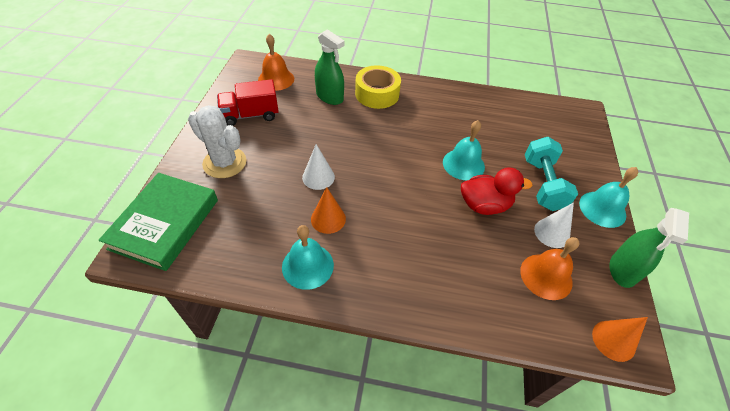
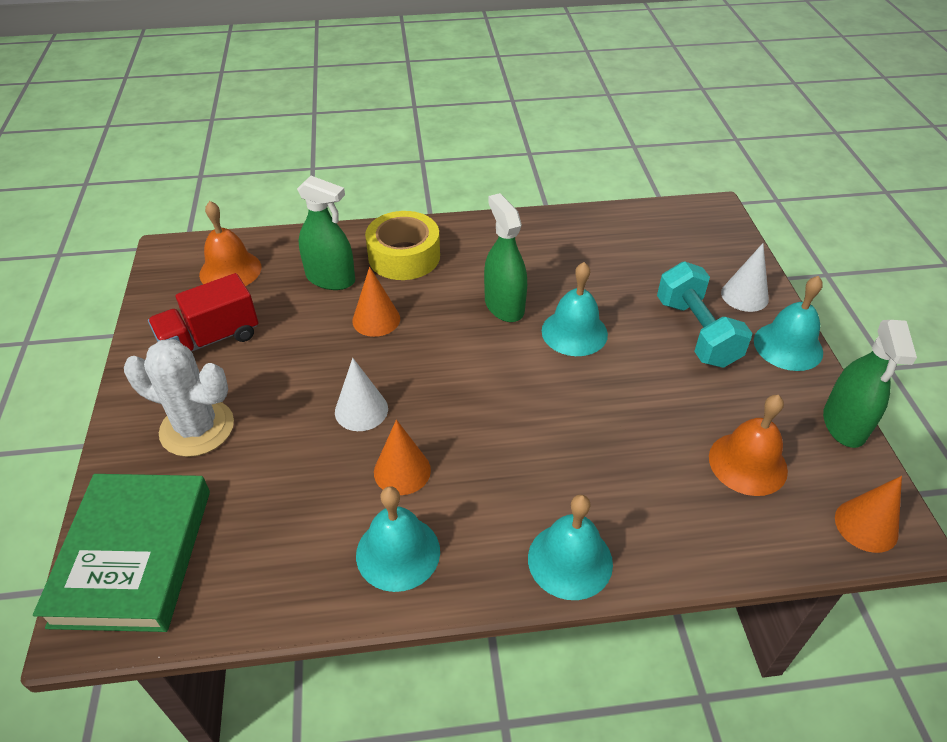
camera: 15 degrees left, 5 degrees down
(347, 127) = (376, 319): none -> orange cone
(408, 302) = (570, 560): none -> turquoise bell
(426, 137) = (504, 306): none -> green spray bottle
(484, 205) = (626, 385): red duck -> none
(552, 233) = (733, 399): white cone -> white cone (744, 295)

